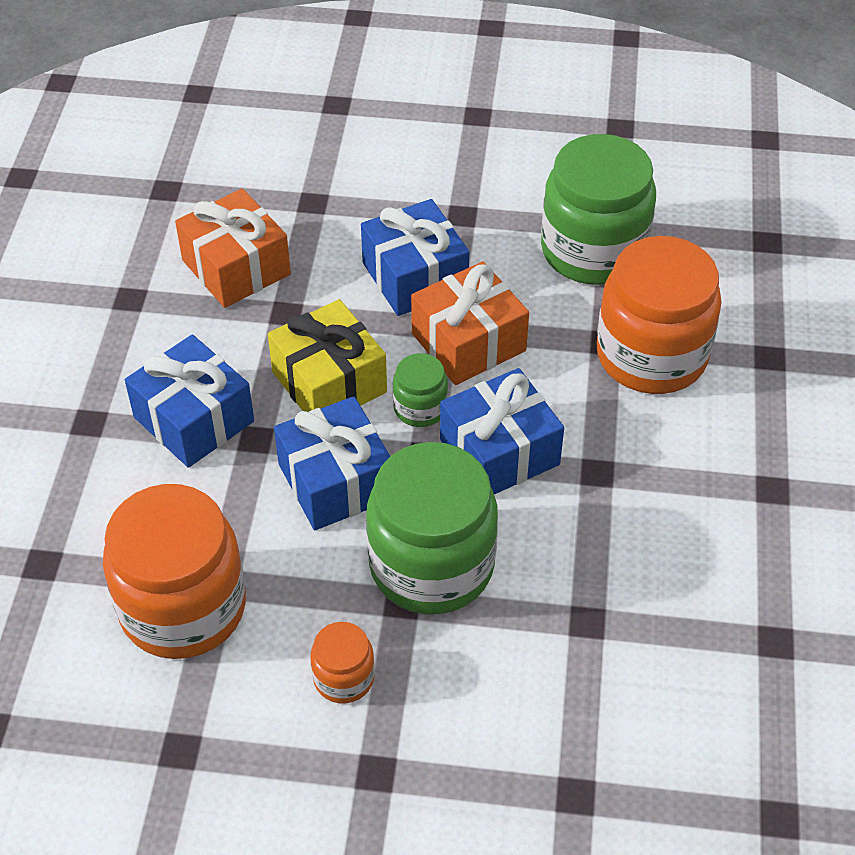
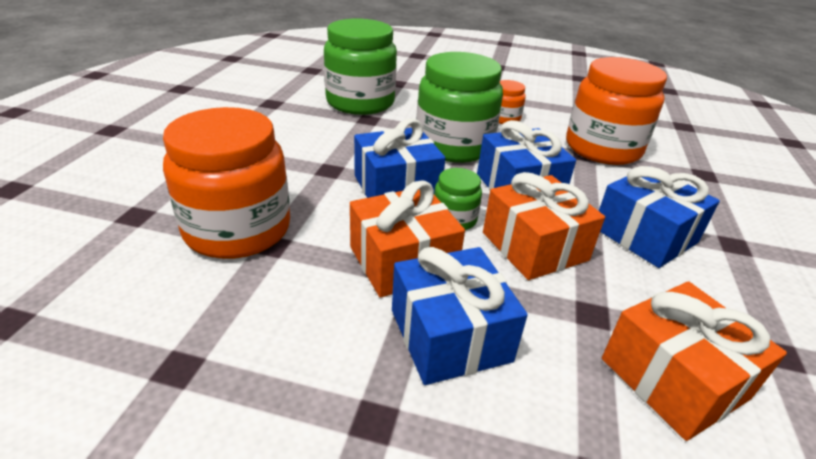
camera: 175 degrees left, 15 degrees down
(329, 382) = (534, 246): yellow gift -> orange gift
(593, 251) = (225, 339): green jar -> green jar (360, 102)

